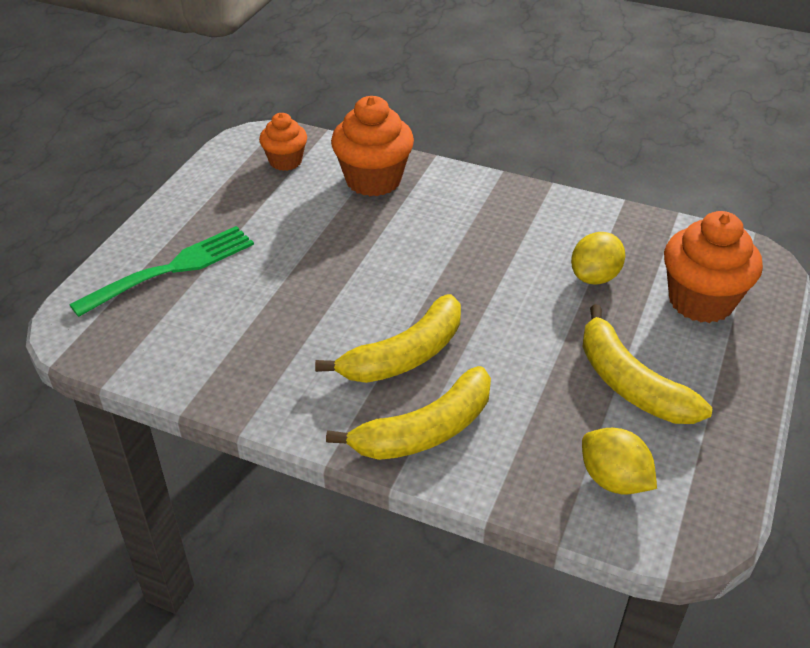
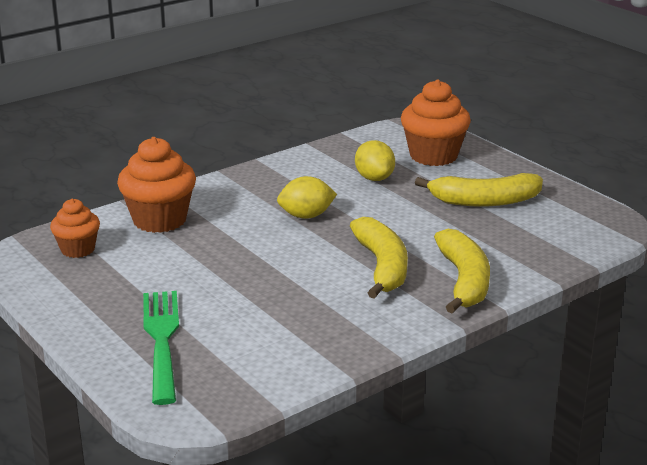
camera: 60 degrees left, 15 degrees down
(613, 480) = (559, 233): yellow lemon -> yellow lemon (306, 216)

